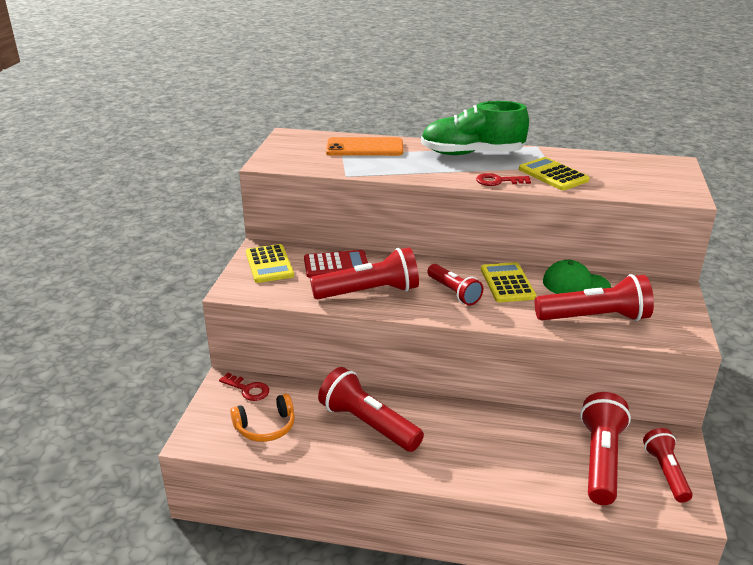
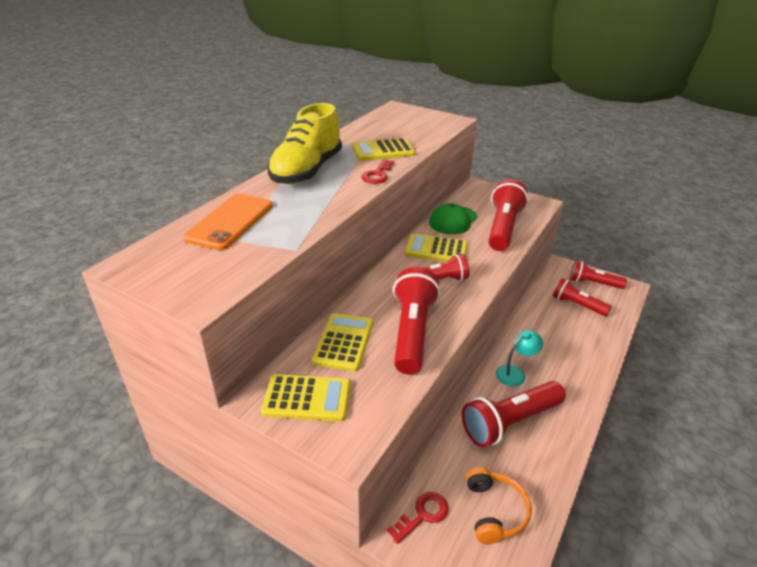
camera: 70 degrees left, 5 degrees up
(336, 265) = (343, 342): red calculator -> yellow calculator
(438, 420) = (515, 373): none -> turquoise lamp
(472, 154) = (307, 171): green shoe -> yellow shoe
(600, 459) = (577, 305): red flashlight -> red flashlight, size x0.63

